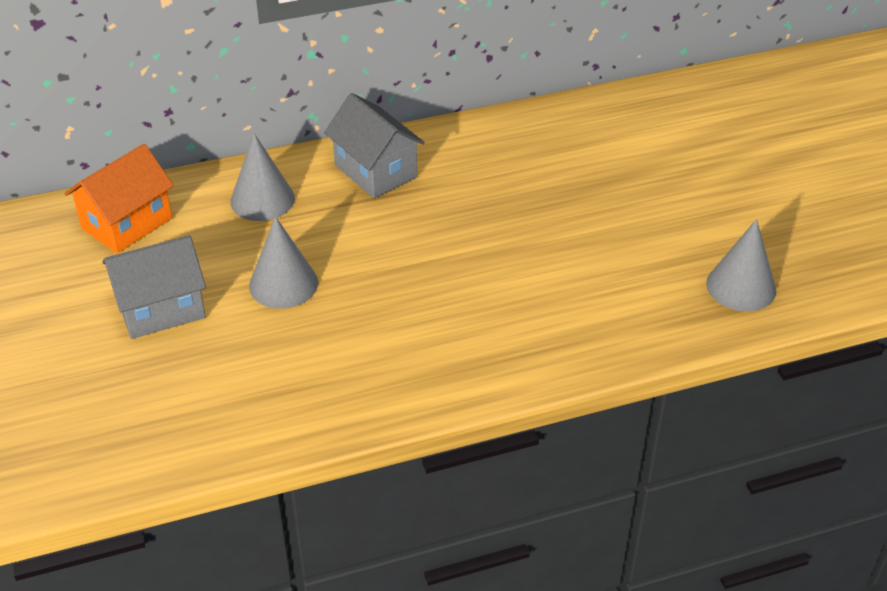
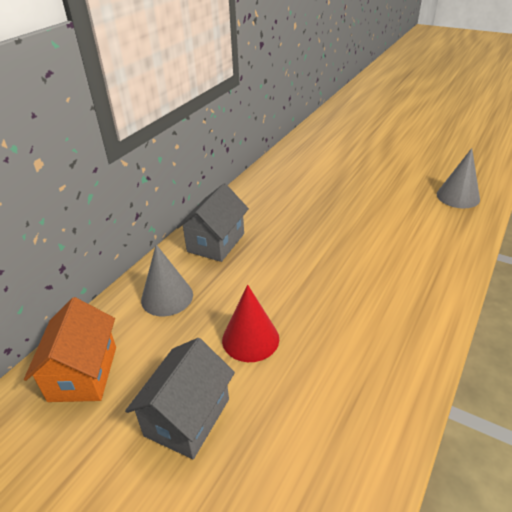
camera: 40 degrees left, 5 degrees down
(283, 284) = (250, 339): grey cone -> red cone
(375, 171) = (216, 242): grey house -> grey house turned 75 degrees counterclockwise

